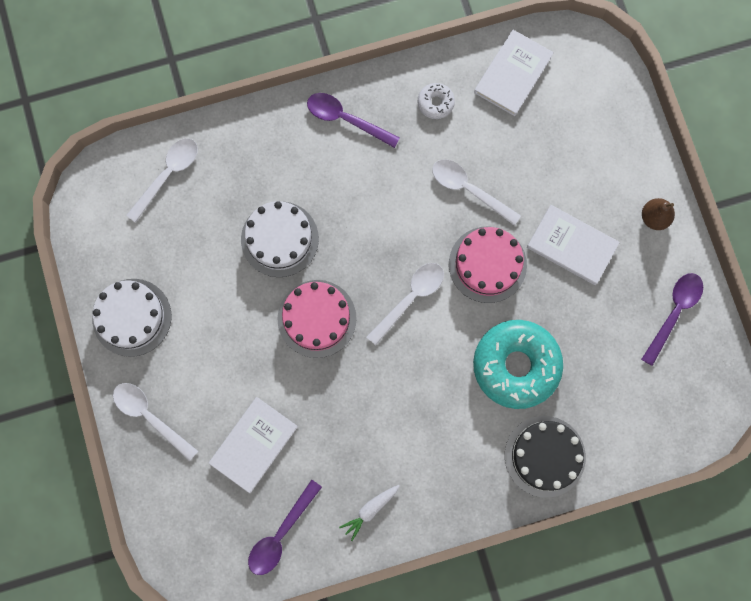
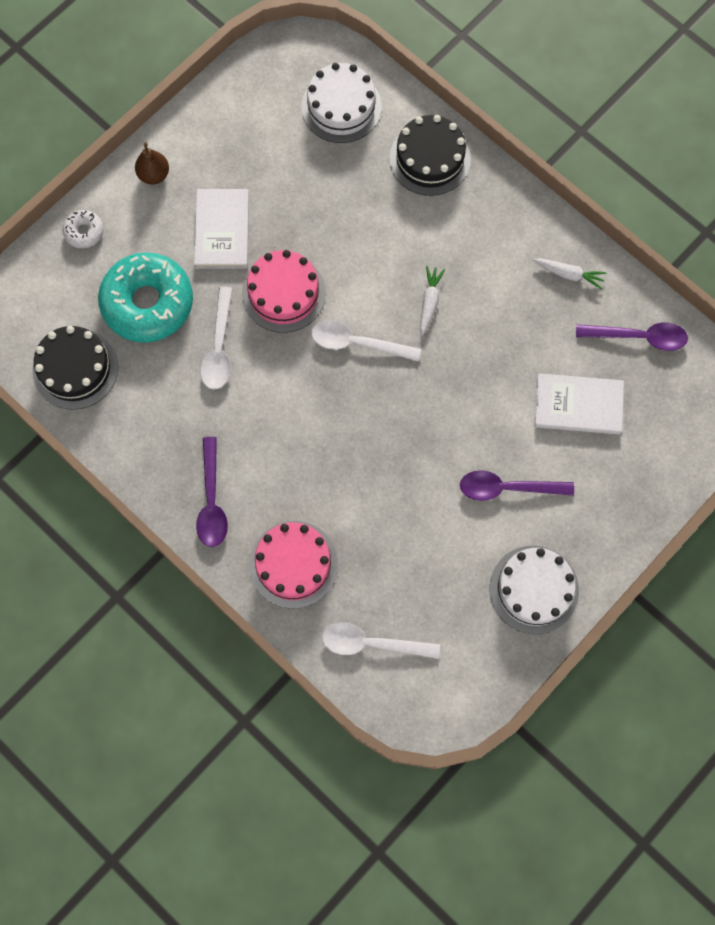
camera: 120 degrees left, 5 degrees down
(150, 416) = (614, 514): white spoon -> none
(279, 239) = (371, 494): white cake -> white cake (341, 107)
(317, 318) = (427, 416): pink cake -> pink cake (293, 564)
(412, 377) = (429, 302): none -> white carrot
(435, 103) = (146, 425): white donut -> white donut (84, 232)
(513, 74) = (75, 369): white book -> black cake
(516, 365) = (364, 221): turquoise donut -> turquoise donut (148, 303)
(674, 312) = (235, 117): purple spoon -> purple spoon (507, 488)

